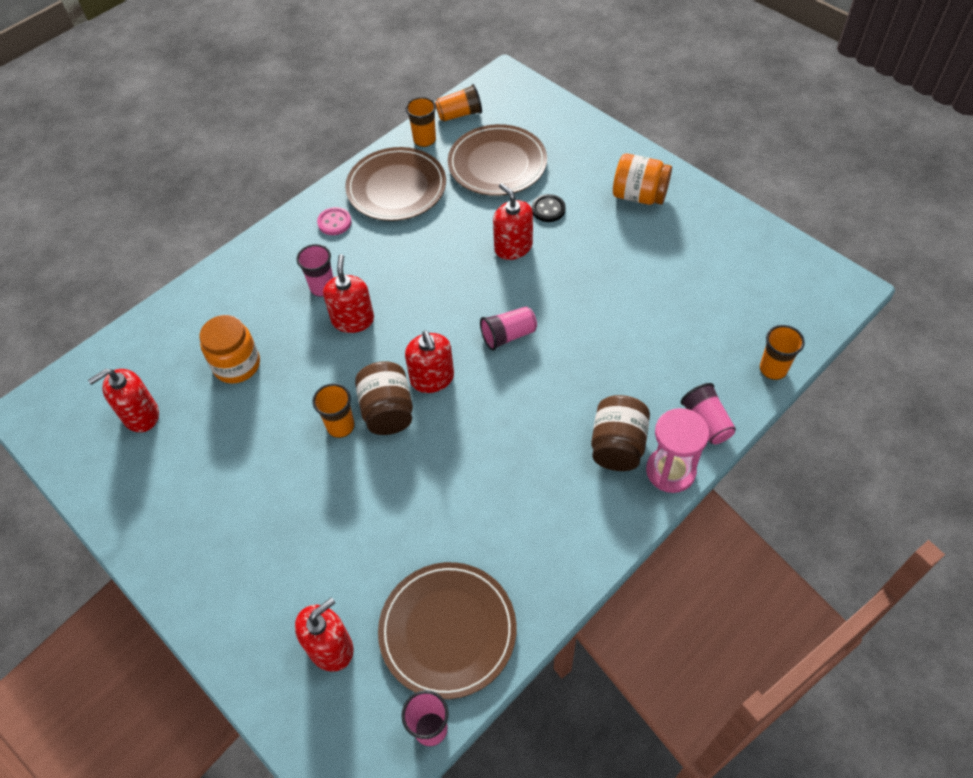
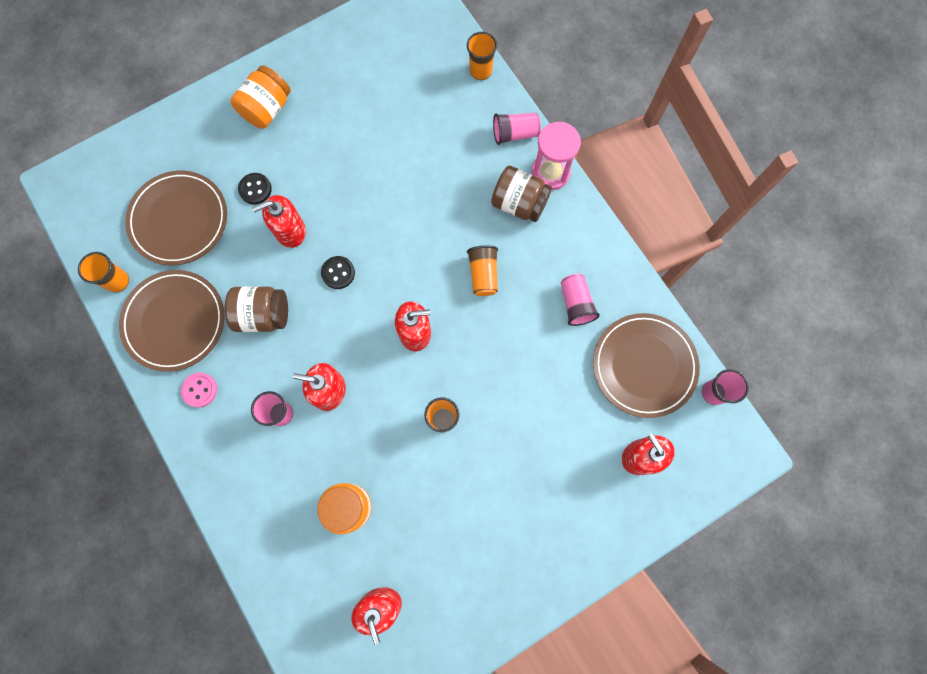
camera: 80 degrees left, 20 degrees up
(387, 411) = (438, 376): brown jar -> brown jar (263, 315)
(459, 114) = (94, 239): orange cup -> orange cup (483, 274)
(480, 296) = (338, 273): none -> black button
(508, 335) = (388, 259): pink cup -> pink cup (576, 303)

